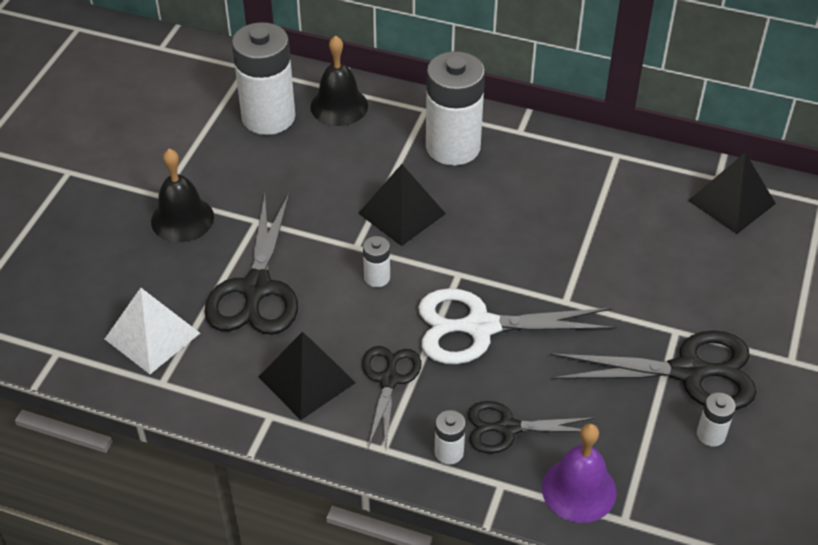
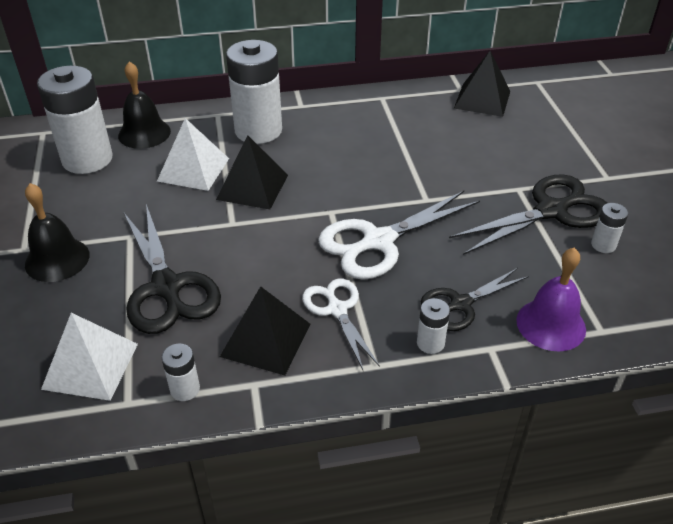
camera: 30 degrees left, 5 degrees down
(359, 169) = (193, 169): none -> white pyramid
(377, 277) = (267, 239): white battery -> white battery (185, 389)
(389, 380) = (337, 310): black scissors -> white scissors

